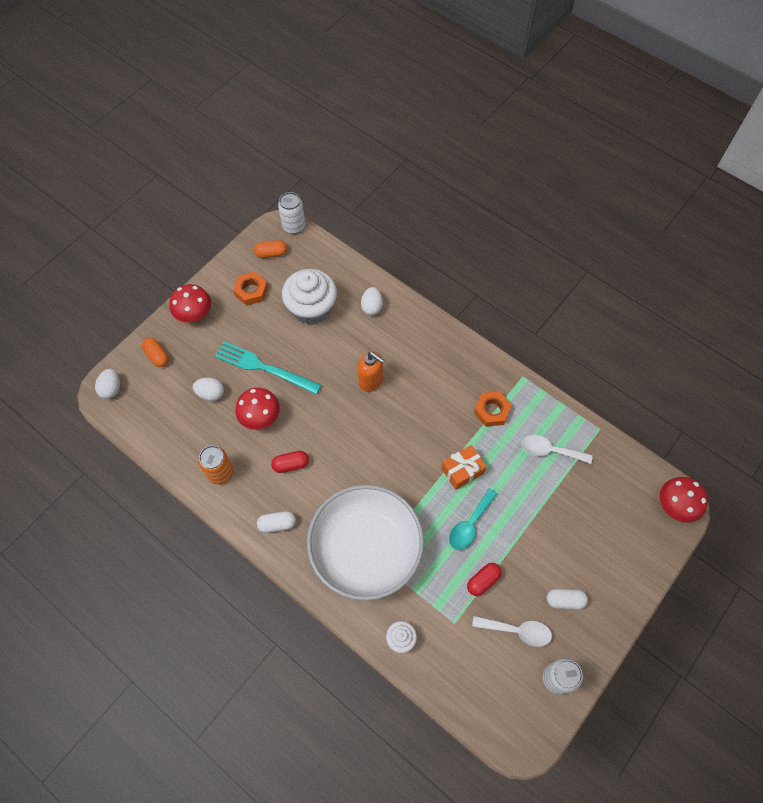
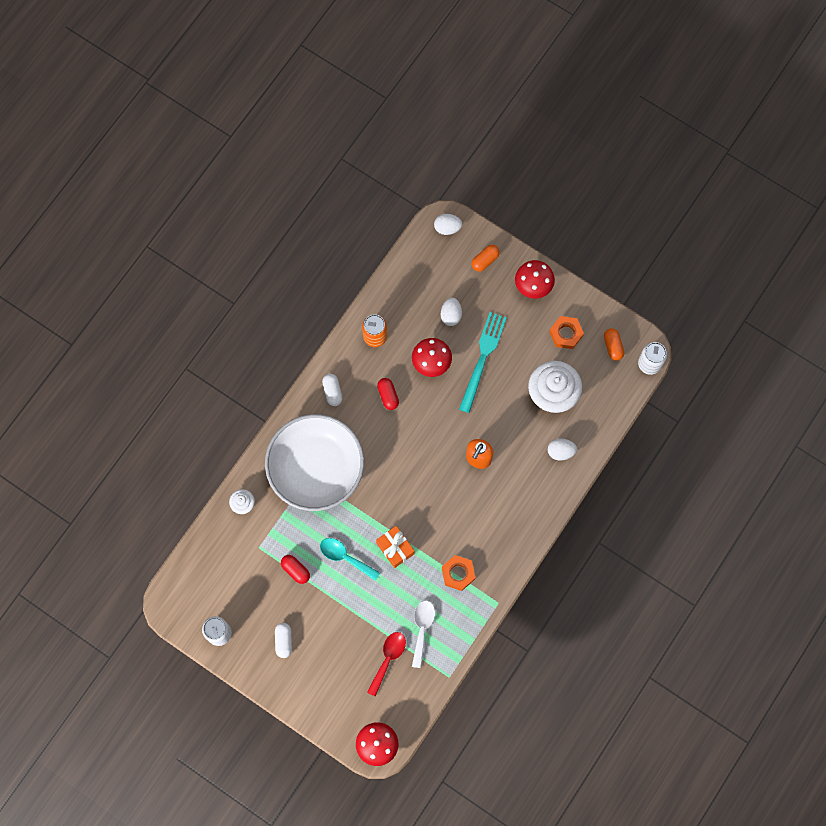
camera: 85 degrees right, 10 degrees up
(517, 631) = (255, 600): white spoon -> none
(582, 487) = (388, 659): none -> red spoon

